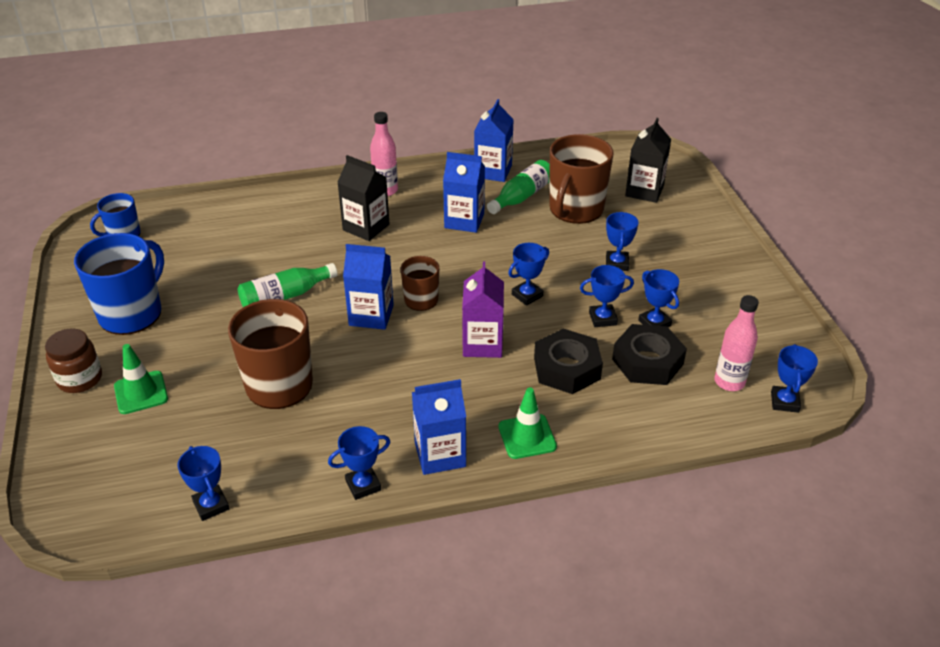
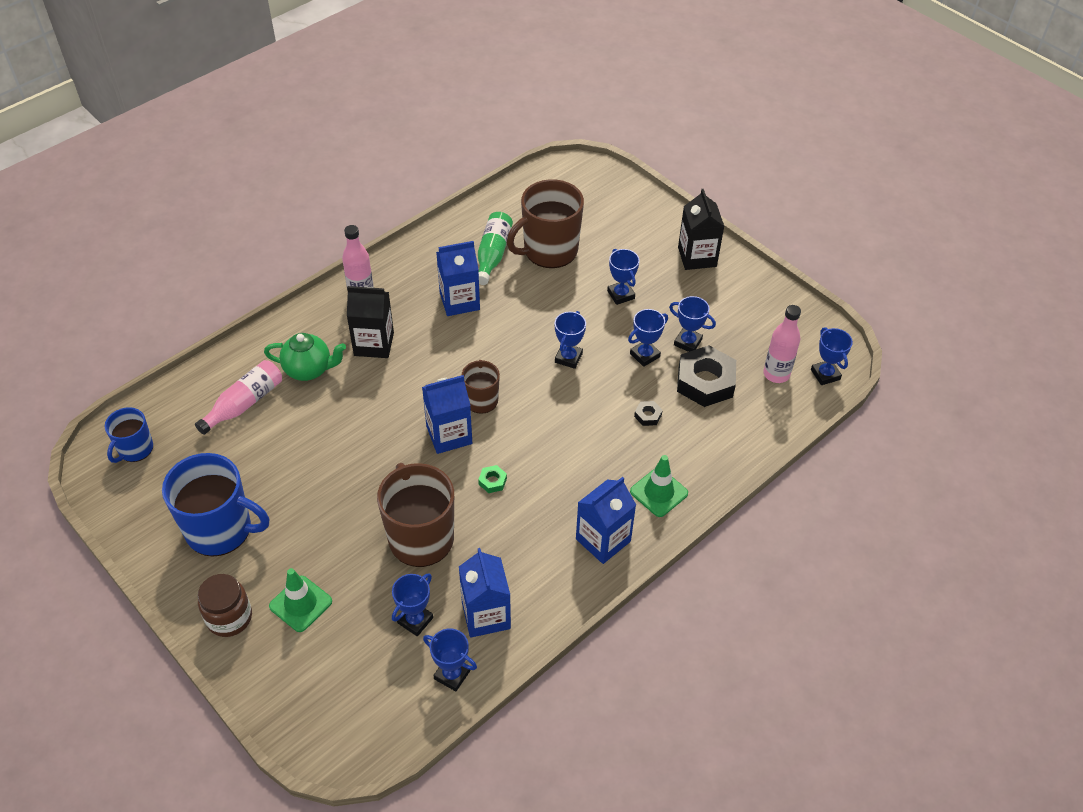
camera: 30 degrees left, 10 degrees up
(132, 313) = (220, 529): blue mug -> blue mug turned 105 degrees clockwise
(229, 233) = (244, 403): none -> pink bottle
(285, 296) = (355, 448): green bottle -> none
(299, 227) = (309, 370): none -> green teapot
(363, 485) = (562, 596): blue trophy -> blue trophy (415, 620)
(378, 365) = (492, 481): none -> green nut
(482, 344) = (564, 422): purple carton -> none
(493, 171) = (447, 235): blue carton -> blue carton (486, 615)
(567, 368) = (648, 415): black nut -> black nut, size x0.42
(575, 209) = (549, 250): brown mug -> brown mug turned 60 degrees clockwise
(644, 191) = (595, 208): black carton -> black carton (697, 257)

